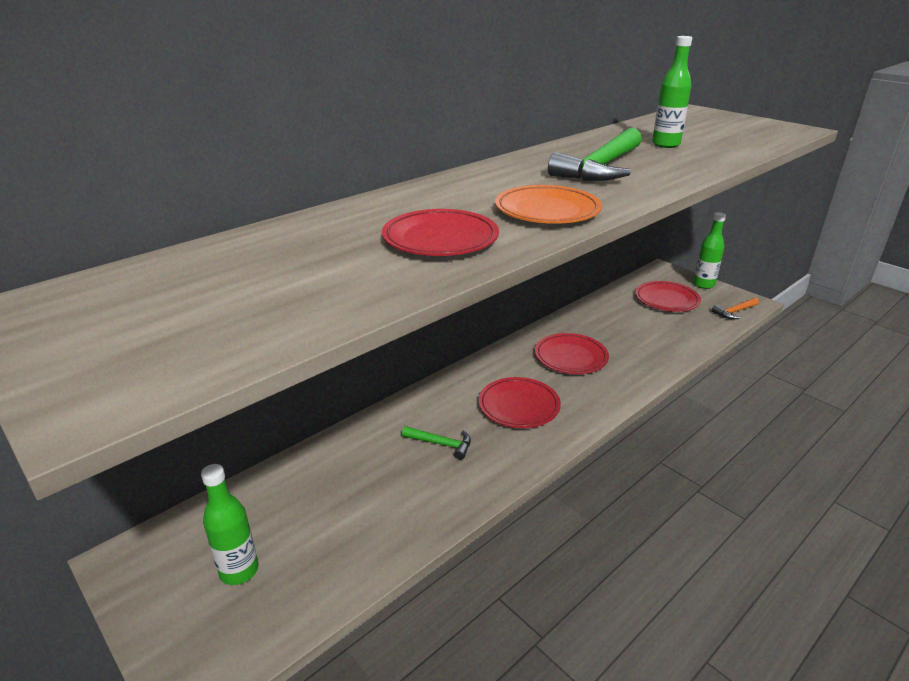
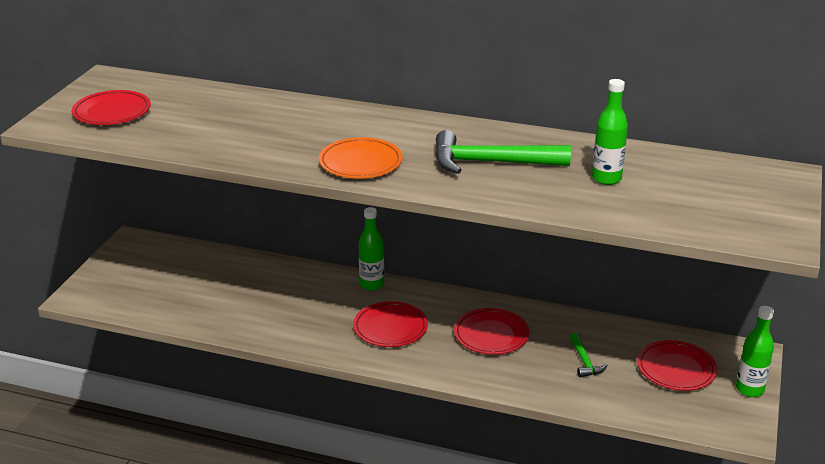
camera: 60 degrees right, 0 degrees up
(239, 571) = (149, 278): green bottle -> green bottle (371, 284)
(440, 239) = (274, 142): red plate -> red plate (112, 112)
(441, 444) = (313, 307): green hammer -> green hammer (584, 361)
(734, 312) = (703, 422): orange hammer -> none

